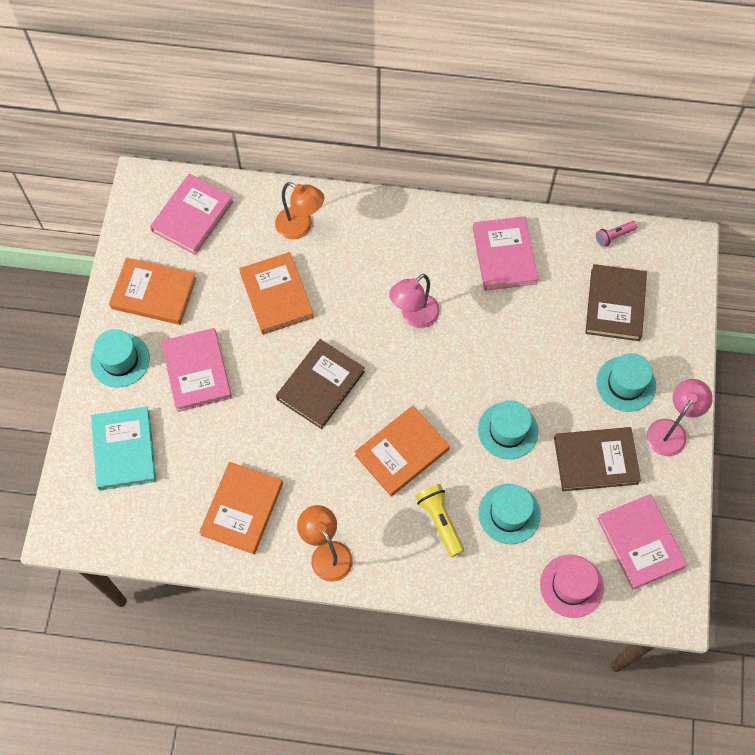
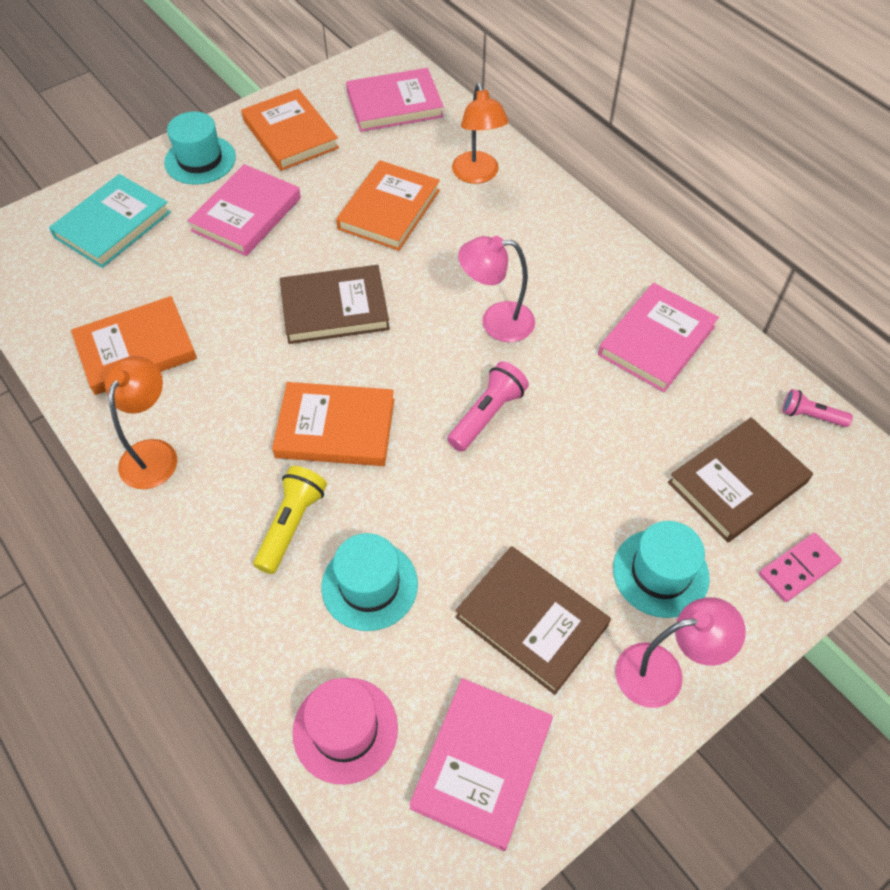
camera: 45 degrees right, 10 degrees down
(467, 375) = (487, 415): none -> pink flashlight
(508, 430) = (467, 502): turquoise hat -> none
(679, 326) = (798, 569): none -> pink domino

